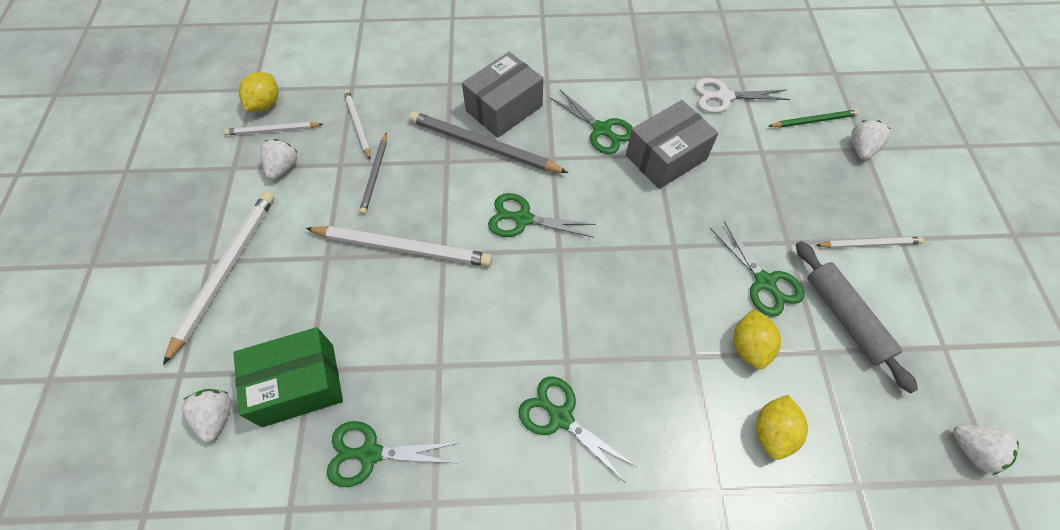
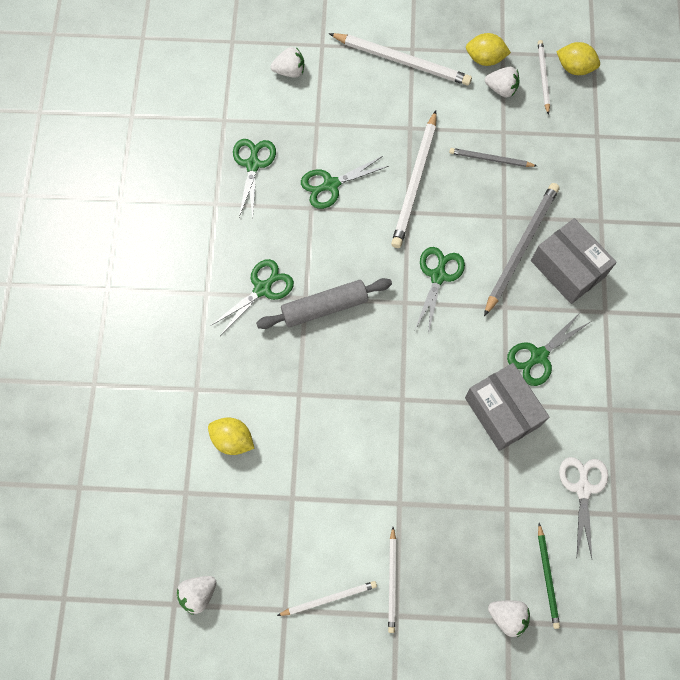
camera: 95 degrees right, 10 degrees up
(298, 384) = (307, 117): green box -> none
(358, 125) = (548, 143): white pencil -> white pencil (328, 598)
(749, 346) = (302, 440): yellow lemon -> yellow lemon (485, 59)
(764, 282) = (360, 470): green scissors -> green scissors (331, 185)
(845, 318) = (320, 530): grey rolling pin -> grey rolling pin (324, 307)

